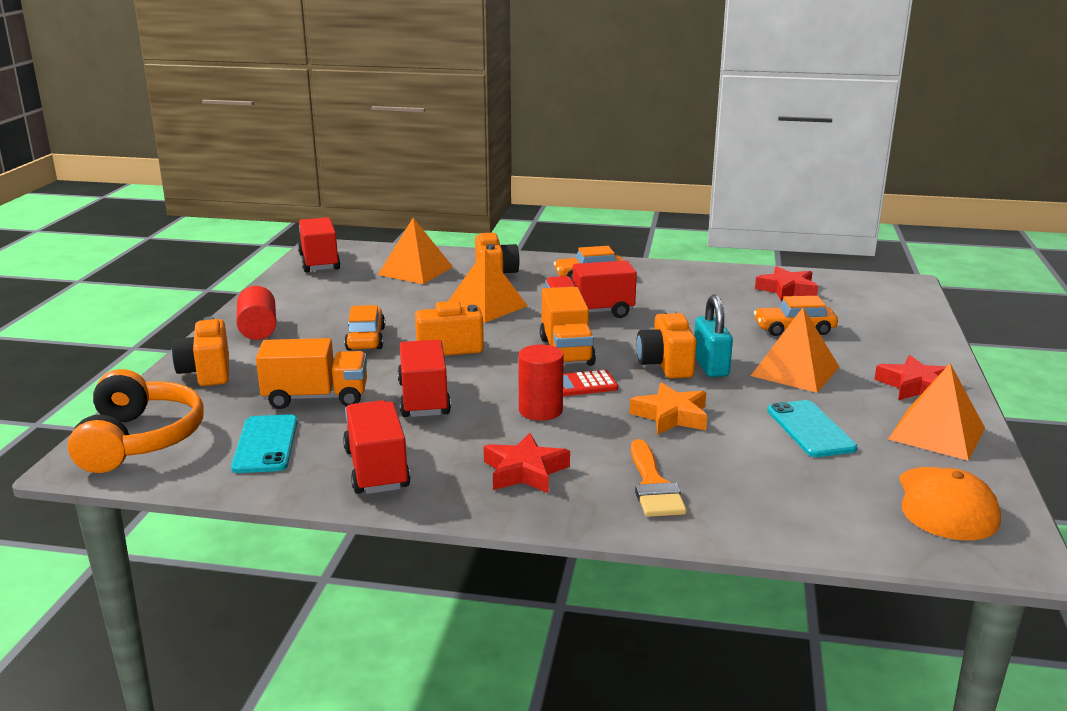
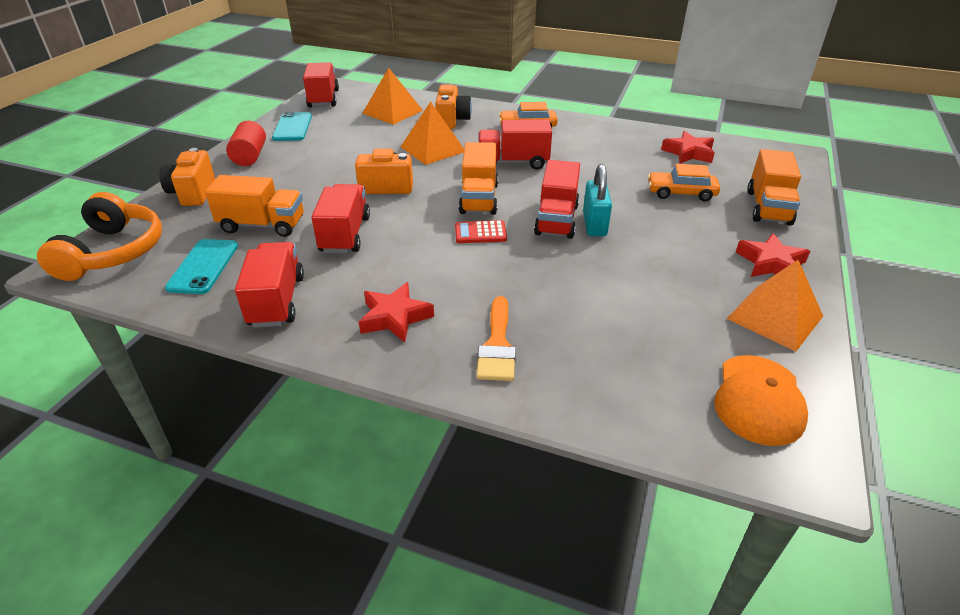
camera: 10 degrees right, 15 degrees up
(365, 338) = (326, 172): orange car -> none
(540, 410) = (433, 256): red cylinder -> none
(665, 365) = (556, 220): orange camera -> red truck
(671, 416) = (541, 273): orange star -> none
(795, 371) = (667, 236): orange pyramid -> none
(810, 429) = (659, 300): turquoise phone -> turquoise phone (292, 127)
(893, 335) = (768, 207): none -> orange truck

